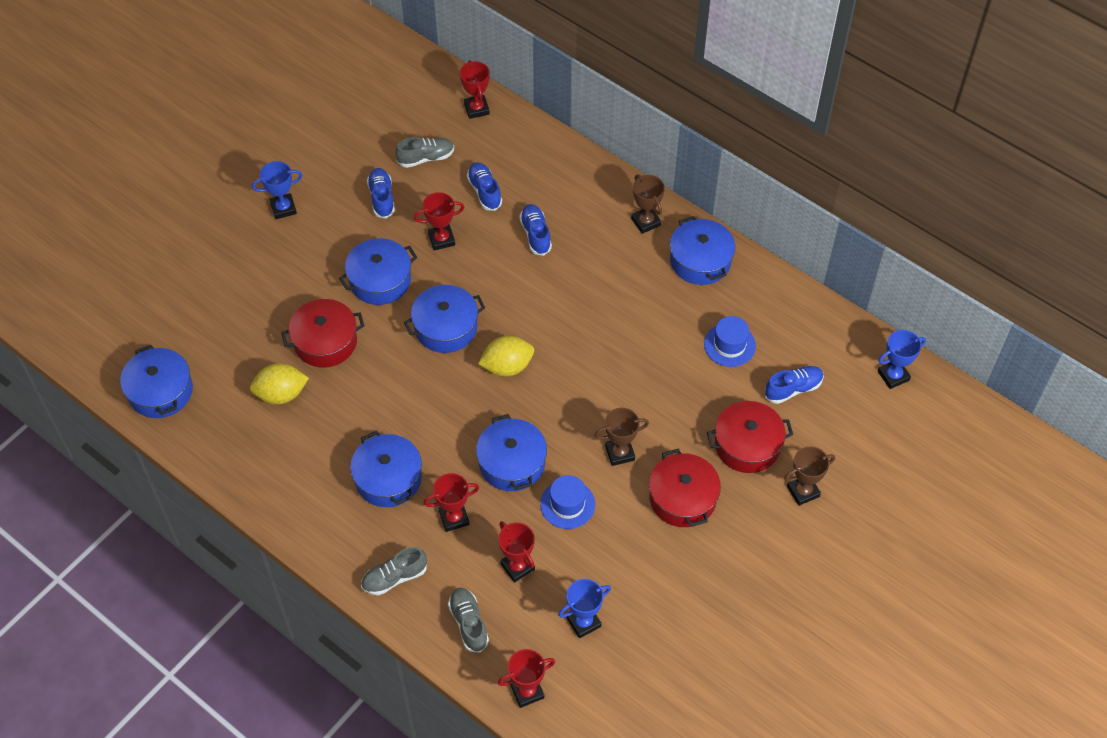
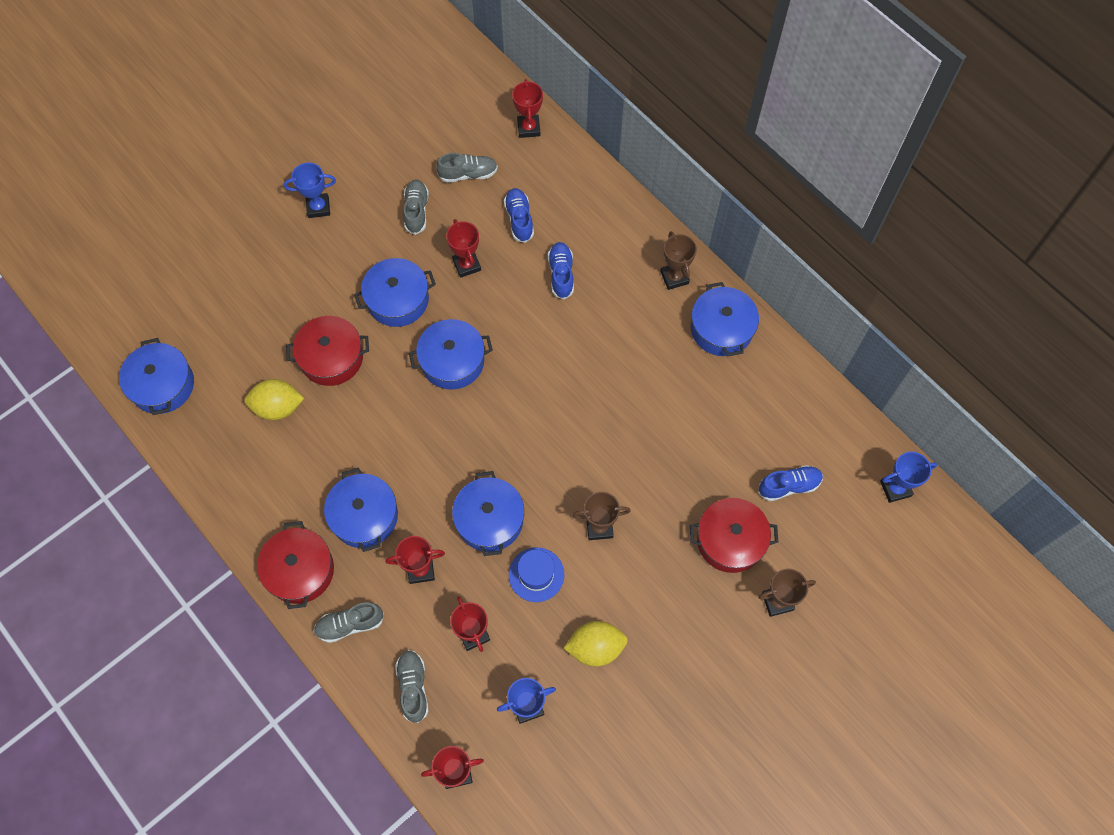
camera: 10 degrees right, 10 degrees up
(382, 198) = (416, 211): blue shoe -> grey shoe
(441, 239) = (466, 265): red trophy -> red trophy turned 75 degrees clockwise
(507, 366) = (505, 414): yellow lemon -> yellow lemon (595, 647)
(682, 498) = (653, 588): red pot -> red pot (300, 570)
(729, 345) = (733, 426): blue hat -> none

